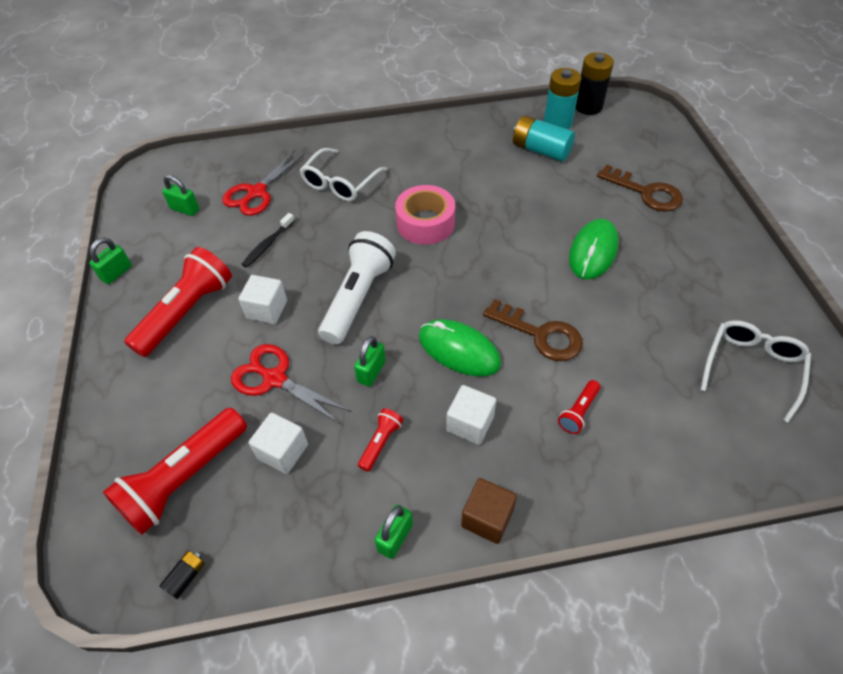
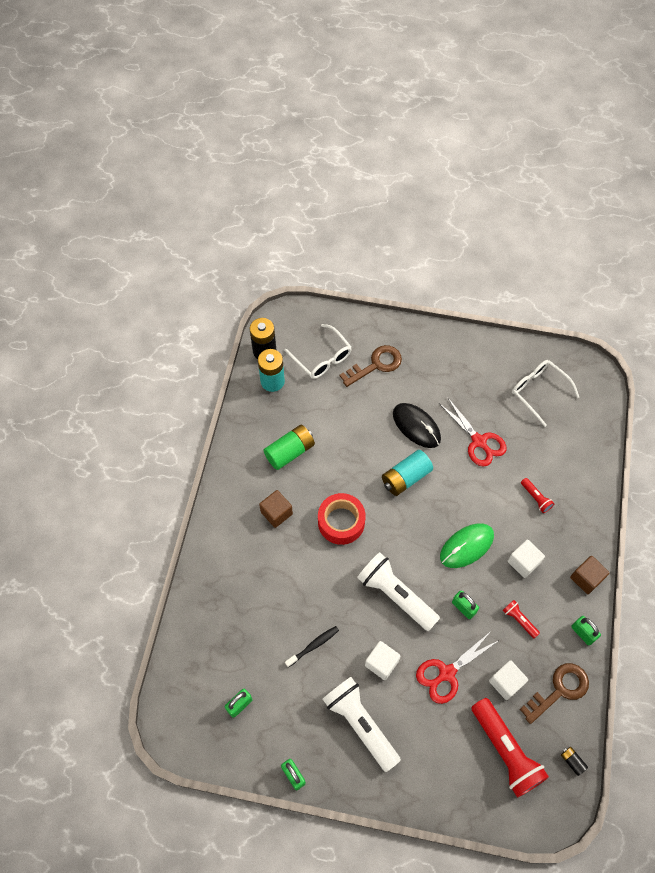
camera: 70 degrees left, 10 degrees up
(187, 312) = (360, 724): red flashlight -> white flashlight
(256, 192) = (246, 639): red scissors -> red scissors (479, 441)
(268, 245) = (313, 645): black toothbrush -> black toothbrush turned 90 degrees counterclockwise
(340, 183) = (266, 569): white glasses -> white glasses (322, 358)
(407, 171) = (276, 513): none -> brown cube
(425, 223) = (341, 522): pink tape -> red tape
(484, 159) = (290, 452): none -> green battery
(540, 334) = (472, 492): brown key -> brown key (559, 690)
(541, 150) = (298, 408): turquoise battery -> turquoise battery (406, 477)
(593, 251) = (416, 426): green mouse -> black mouse

